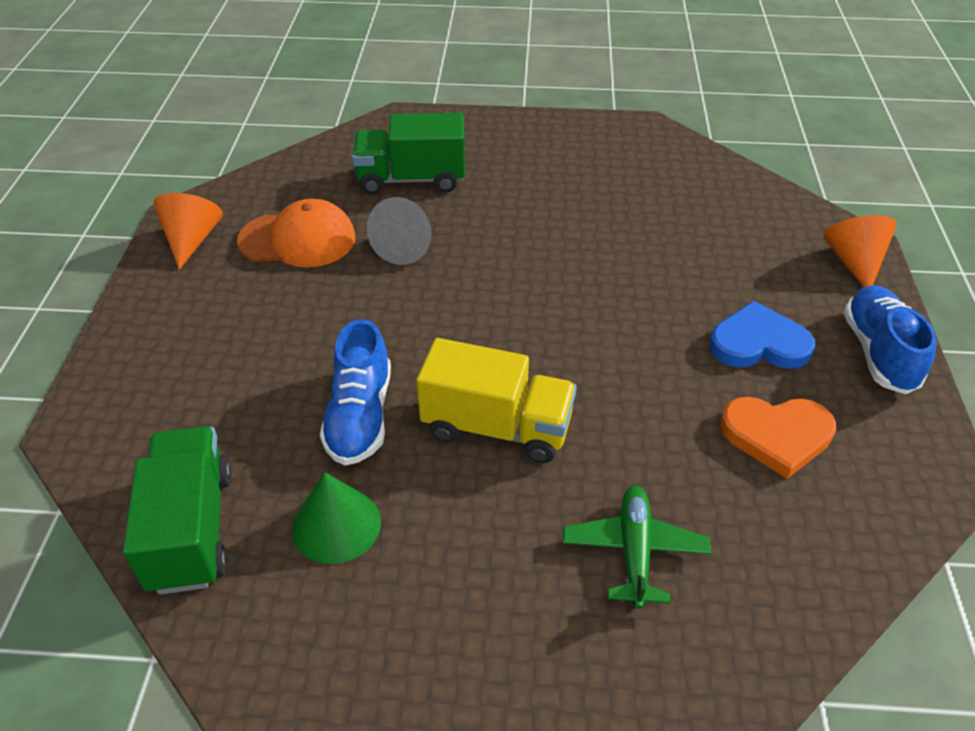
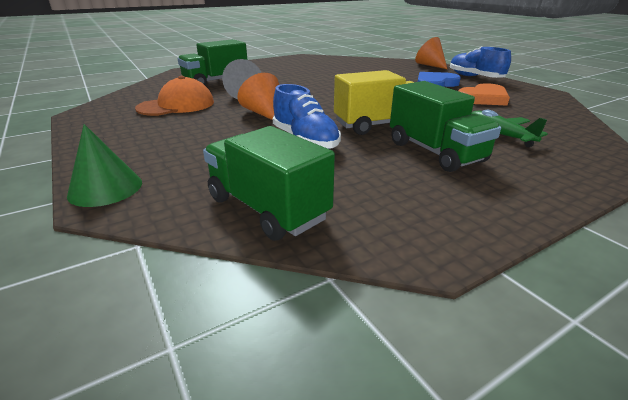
camera: 35 degrees left, 15 degrees down
(192, 240) = (102, 119): orange cone -> orange cone (263, 113)
(336, 525) = (356, 174): green cone -> green cone (105, 188)
(487, 536) = (435, 152): none -> green truck

